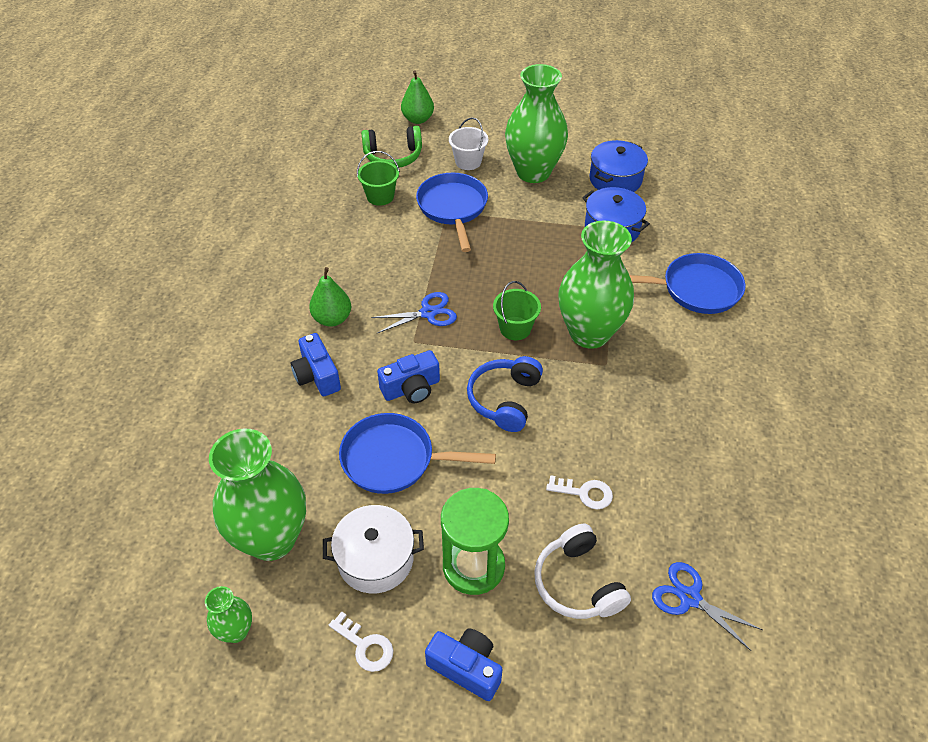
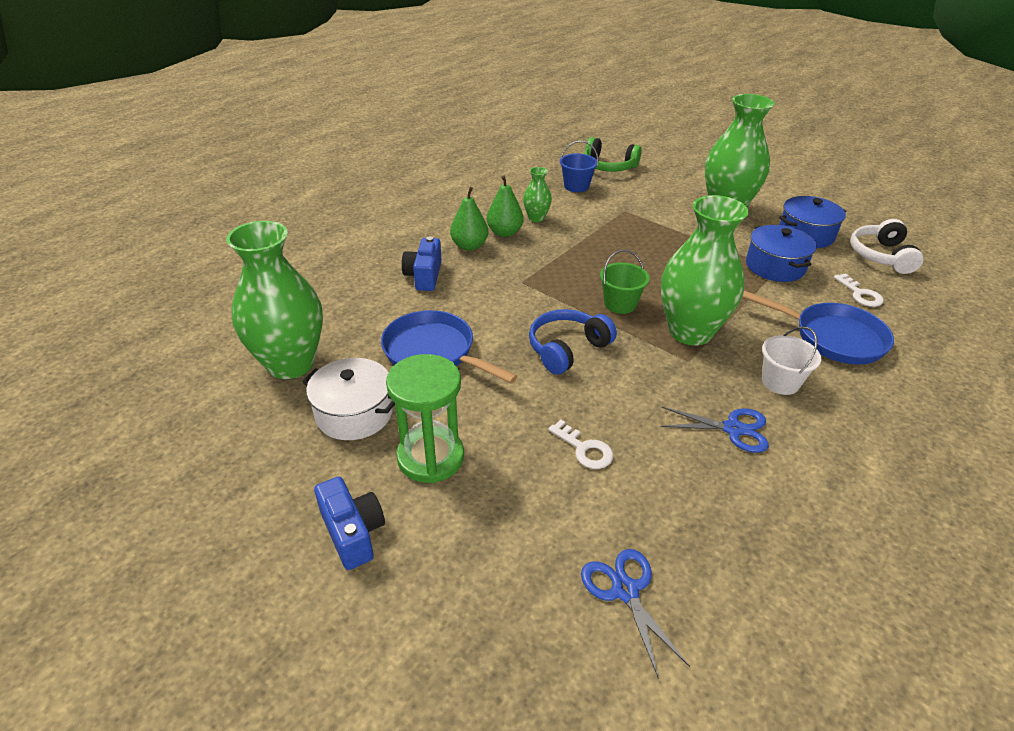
camera: 30 degrees right, 10 degrees down
(236, 631) = (205, 411): green vase -> green vase (536, 218)
(365, 646) = (287, 471): white key -> white key (860, 294)
(380, 196) = (576, 186): green bucket -> blue bucket
(411, 388) = (492, 311): blue camera -> none
(418, 119) = (649, 150): green pear -> green pear (504, 232)
(428, 313) = (551, 268): blue scissors -> blue scissors (733, 429)
(453, 208) = (632, 210): blue pan -> none
(468, 162) = (671, 186): white bucket -> white bucket (780, 382)
(577, 583) = (516, 518): white headphones -> white headphones (881, 256)

